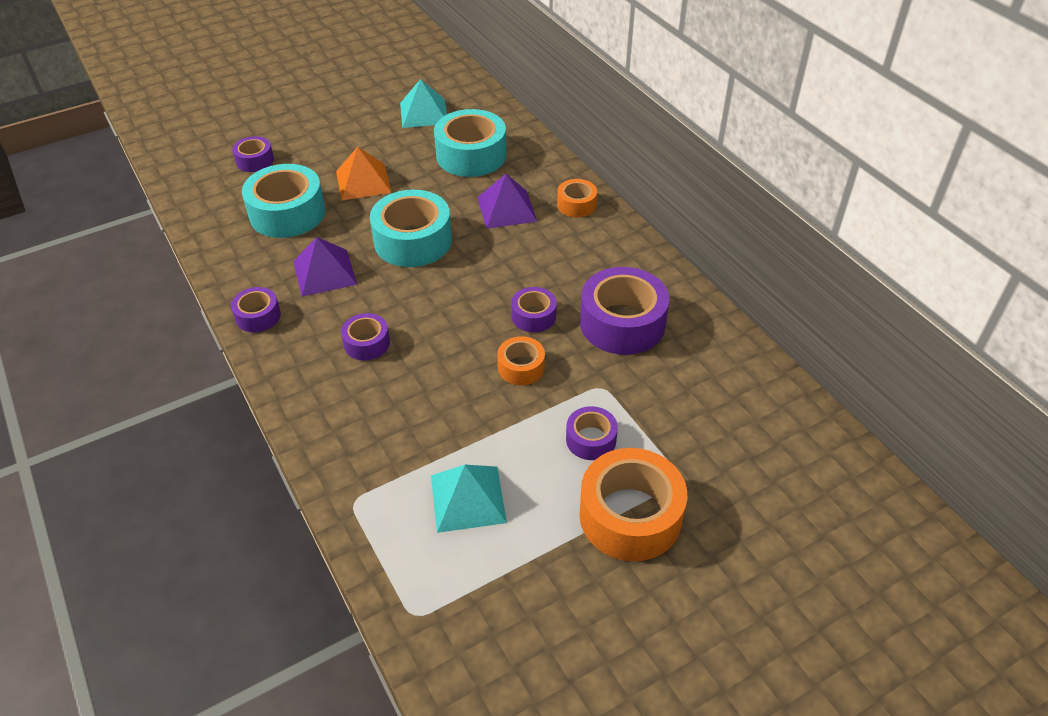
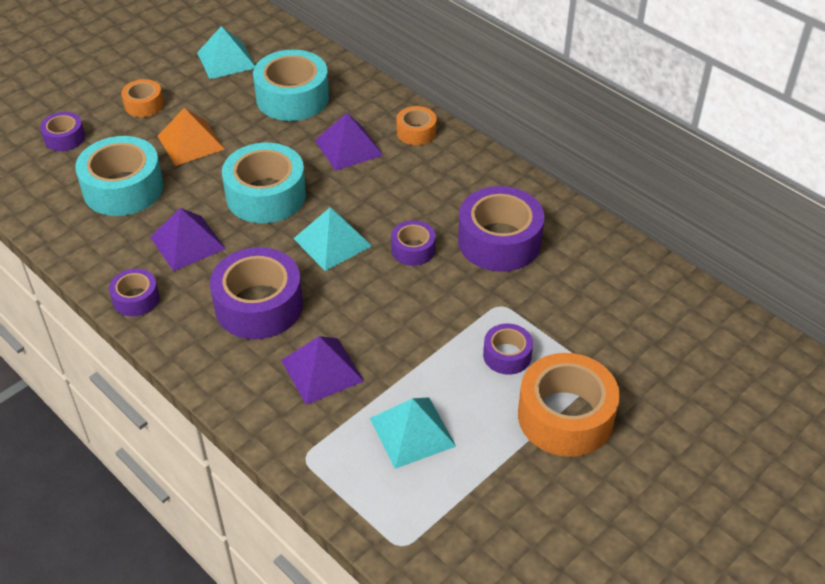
camera: 15 degrees left, 0 degrees up
(367, 343) = (259, 305): purple tape -> purple tape, size x1.90
(403, 418) = (322, 370): none -> purple pyramid
(458, 295) = (332, 242): none -> turquoise pyramid
(521, 367) = (418, 301): orange tape -> orange tape (144, 105)

